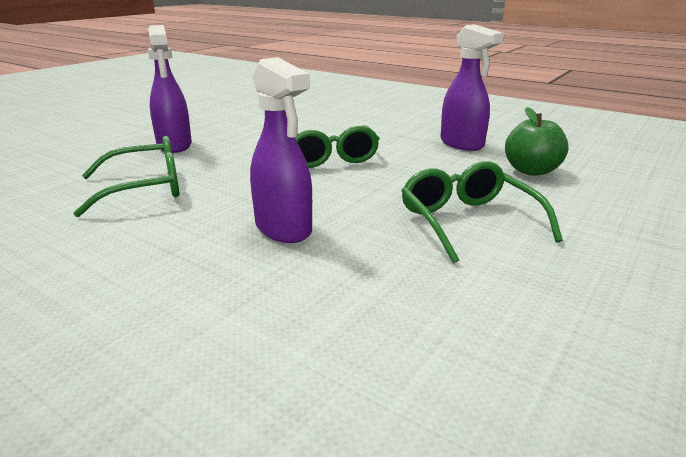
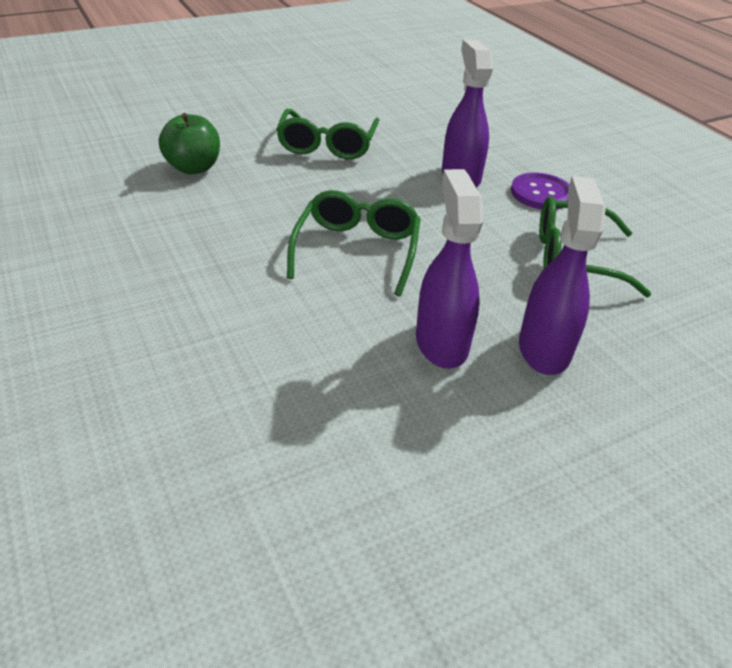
camera: 155 degrees left, 15 degrees up
(177, 236) = (541, 193): none -> purple button
(462, 144) = (180, 223): purple spray bottle -> purple spray bottle (441, 342)

